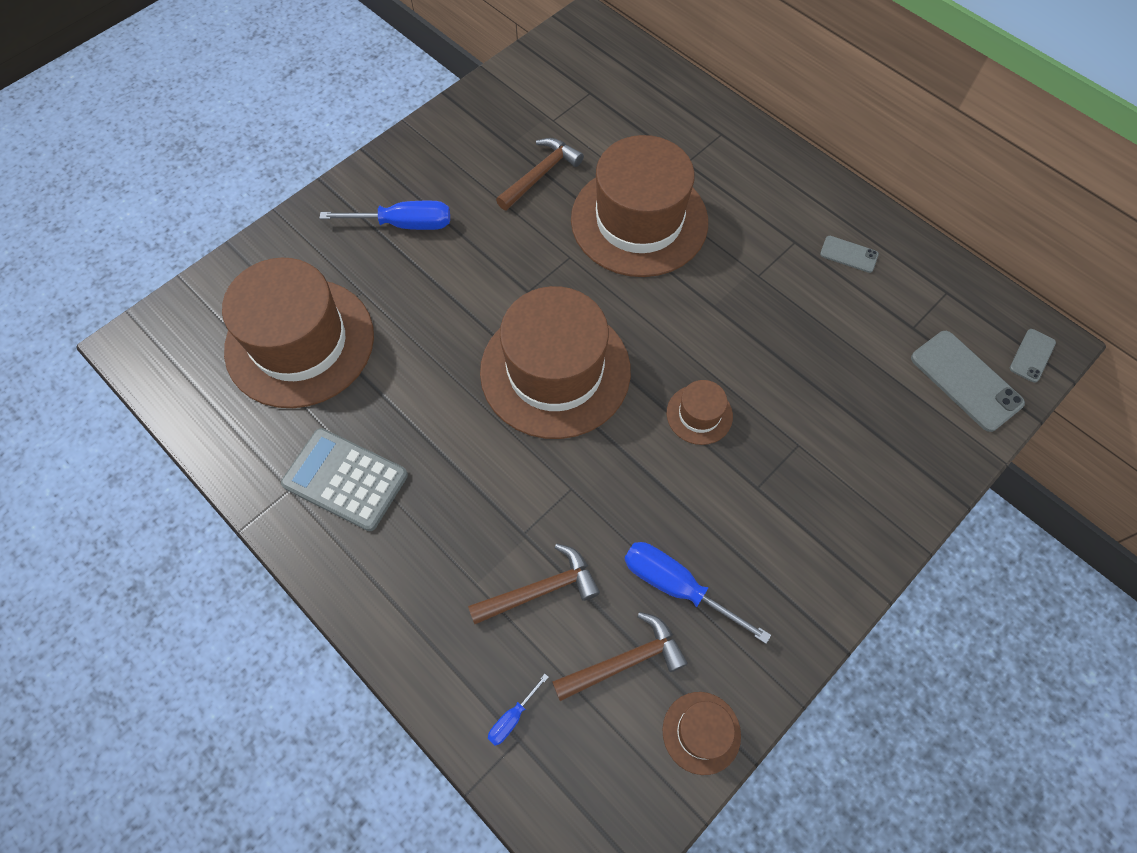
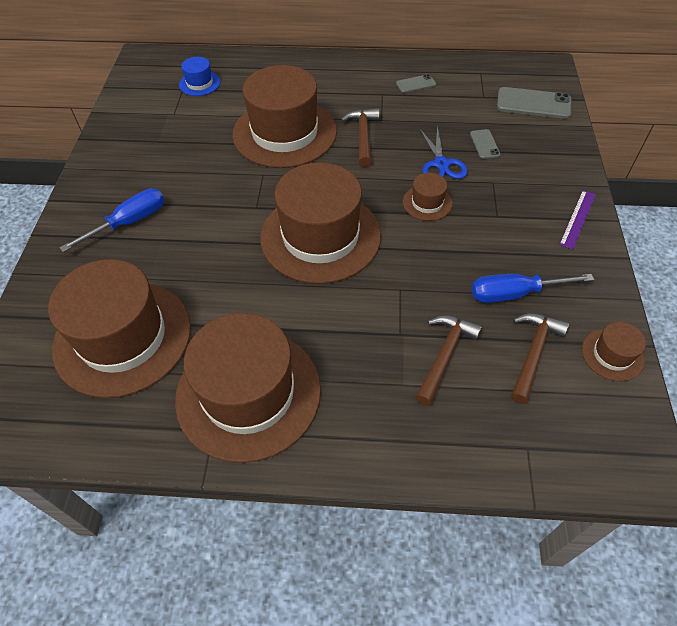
camera: 40 degrees left, 10 degrees down
(345, 479) = (248, 393): grey calculator -> brown hat
(512, 717) = (510, 438): blue screwdriver -> none
(540, 175) = (196, 144): brown hammer -> brown hammer (363, 136)
(613, 96) = (199, 83): none -> blue hat
(765, 379) = (441, 164): none -> blue scissors
(844, 562) = (578, 219): none -> purple ruler
(1032, 355) = (548, 76): grey phone -> grey phone (484, 144)

